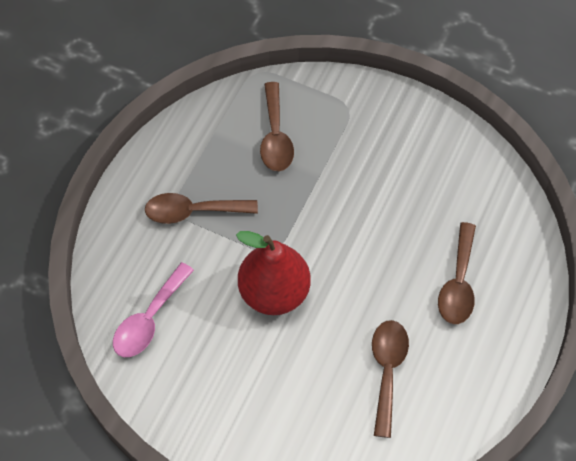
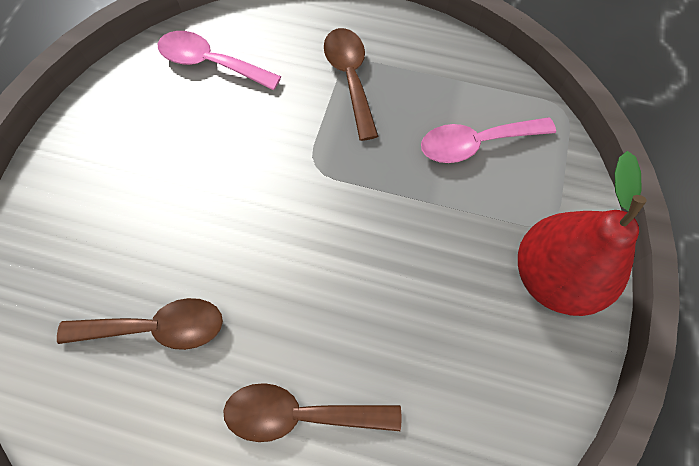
camera: 80 degrees right, 5 degrees up
(274, 292) = (257, 177): red pear -> red pear (553, 276)
(275, 136) = (475, 144): brown spoon -> pink spoon

